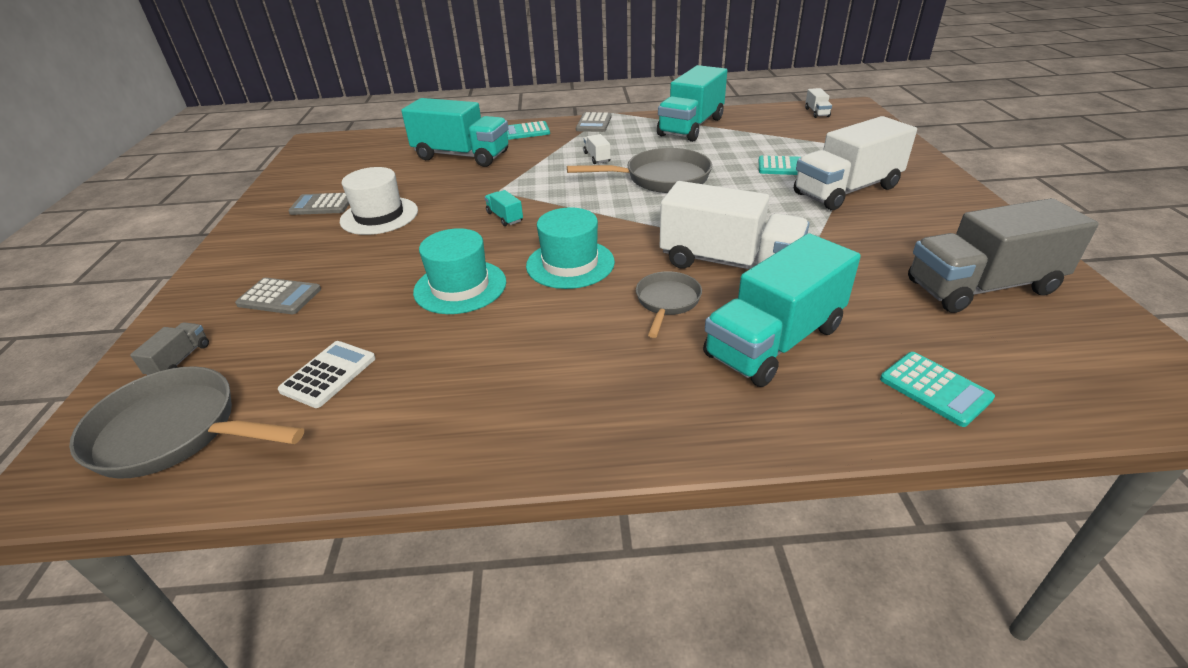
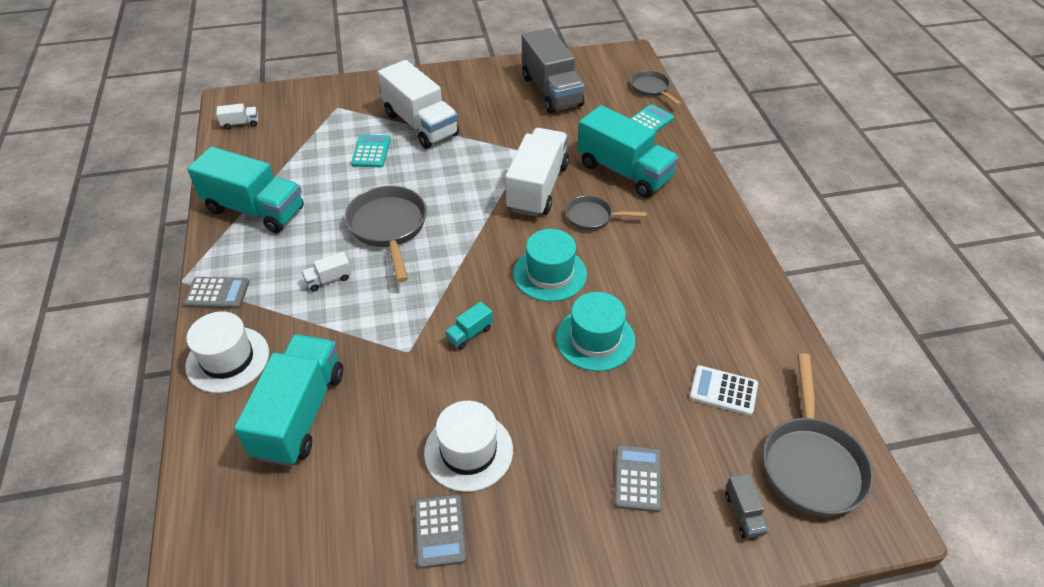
camera: 100 degrees left, 10 degrees up
(180, 360) = (743, 513): grey truck -> grey truck turned 105 degrees counterclockwise
(526, 131) = (228, 359): turquoise calculator -> white hat
(1065, 410) = (651, 89): none -> grey pan

